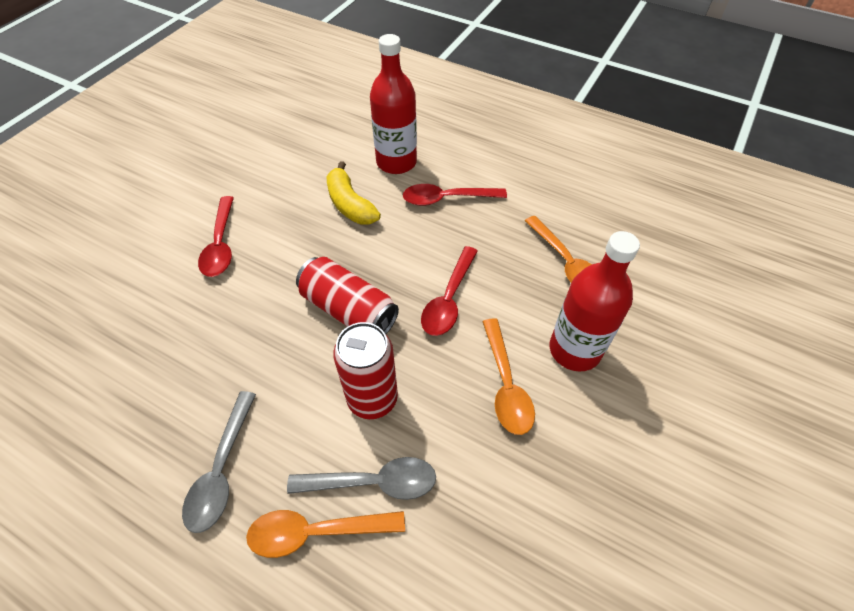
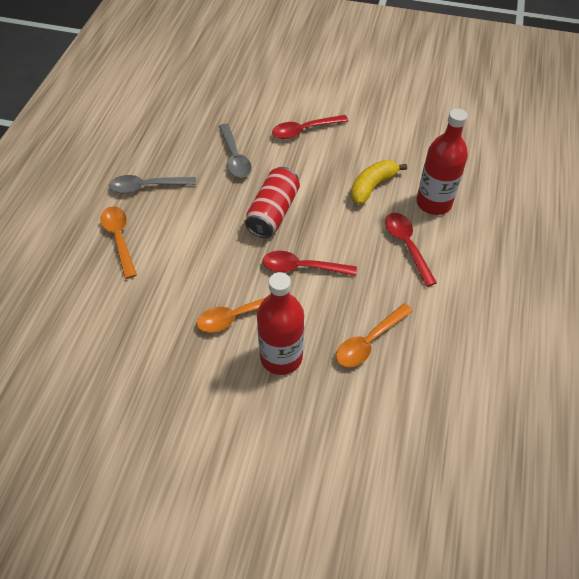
camera: 75 degrees right, 0 degrees up
(372, 399) = (208, 243): red can -> none
(372, 482) = (152, 257): grey spoon -> grey spoon (234, 157)

